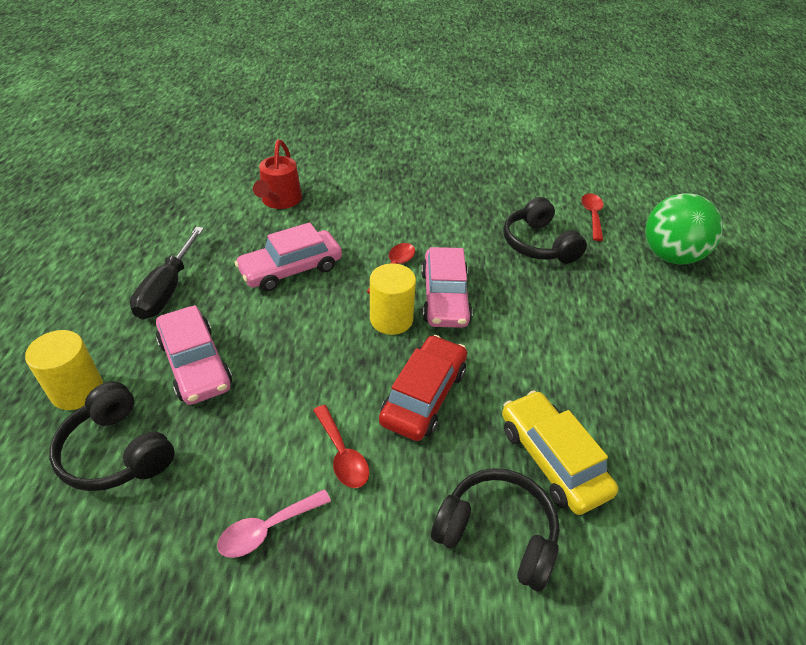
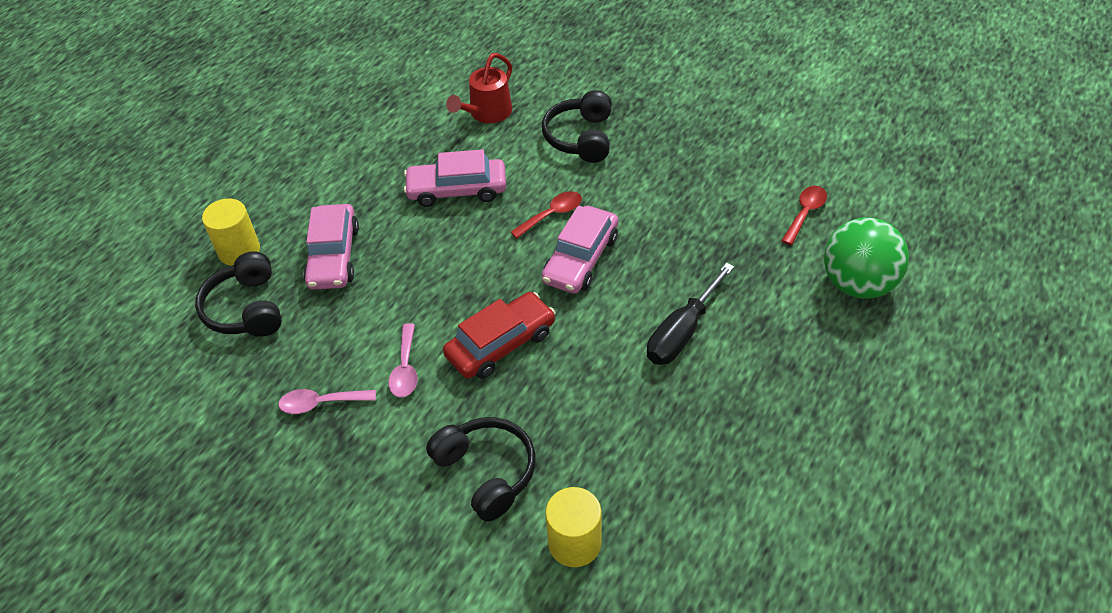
camera: 30 degrees right, 5 degrees up
(167, 289) = (344, 181): black screwdriver -> black screwdriver (682, 332)
(342, 454) = (405, 368): red spoon -> pink spoon
(391, 319) = (517, 266): yellow cylinder -> yellow cylinder (574, 543)
(538, 244) = (717, 230): black headphones -> black headphones (580, 138)
(552, 459) = (574, 434): yellow car -> none

